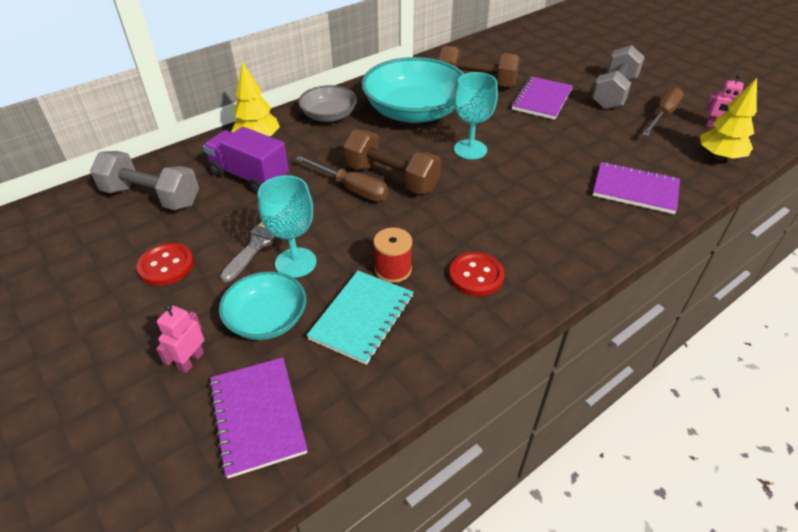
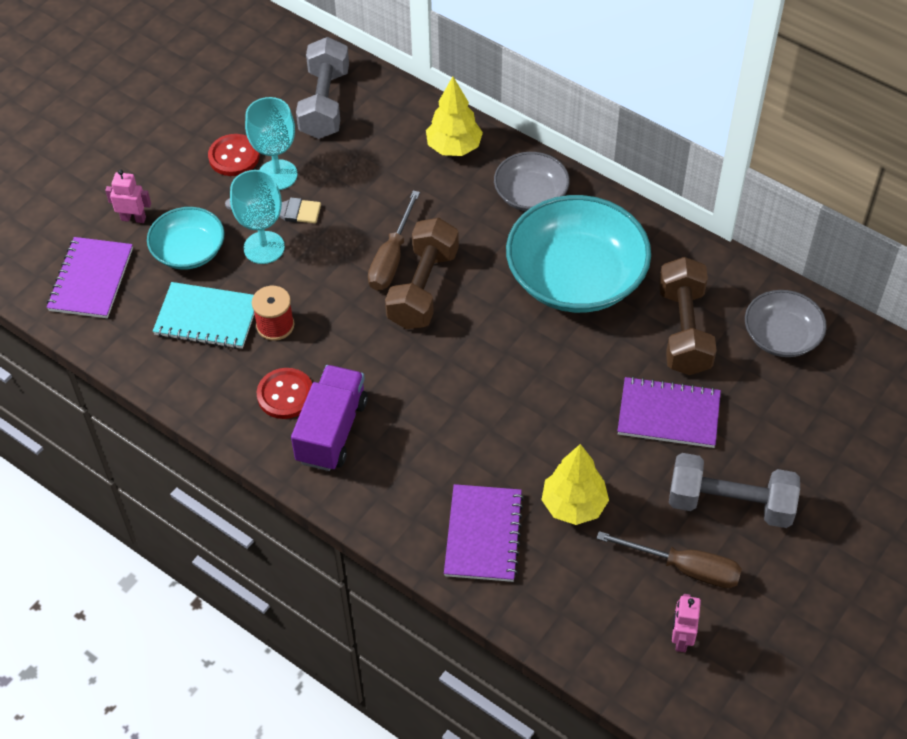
camera: 75 degrees right, 10 degrees up
(249, 176) = (384, 165): purple truck -> purple truck (331, 431)
(257, 416) = (91, 279): purple notebook -> purple notebook turned 45 degrees counterclockwise
(470, 149) = (509, 352): turquoise goblet -> turquoise goblet (277, 175)
(492, 55) = (781, 336): none -> grey bowl
(719, 157) = (597, 637): yellow tree -> yellow tree (574, 505)

